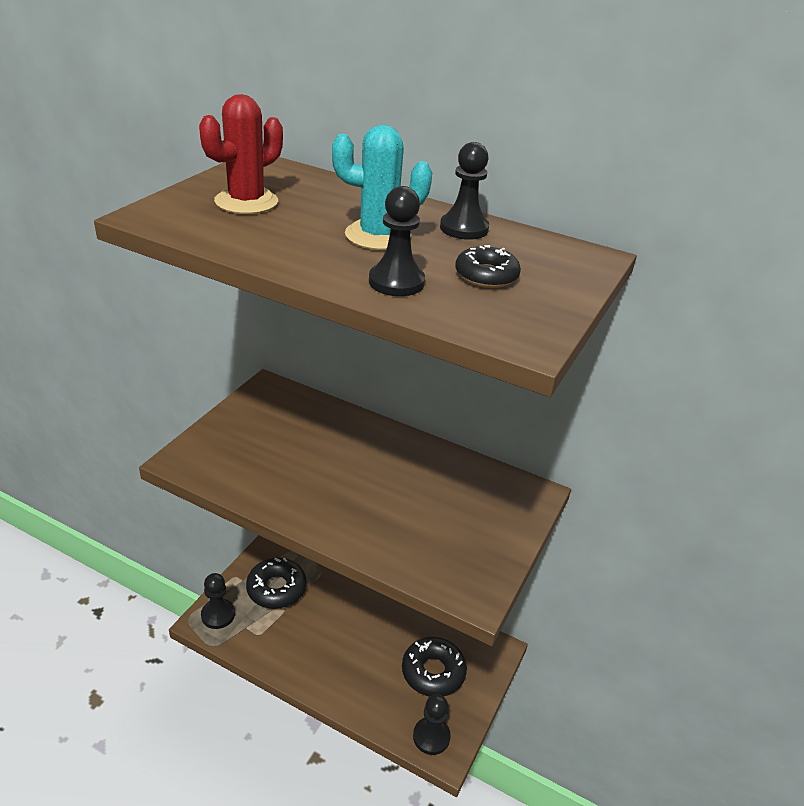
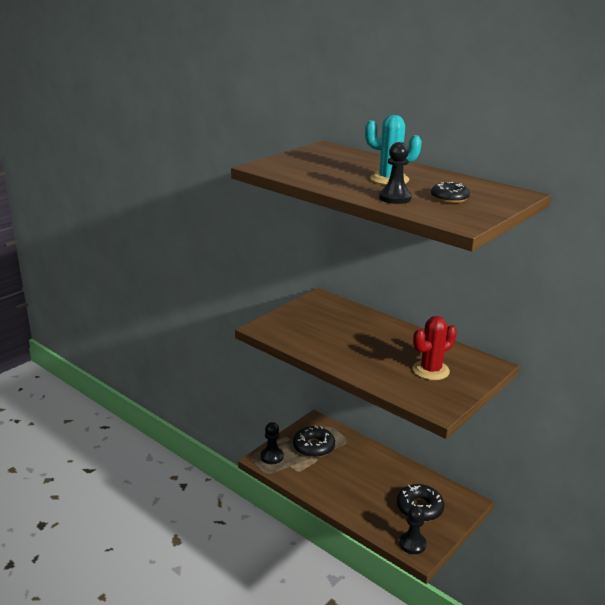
camera: 15 degrees right, 10 degrees down
(246, 202) = (315, 162): red cactus -> red cactus (431, 370)
(464, 228) = (443, 178): black pawn -> none

